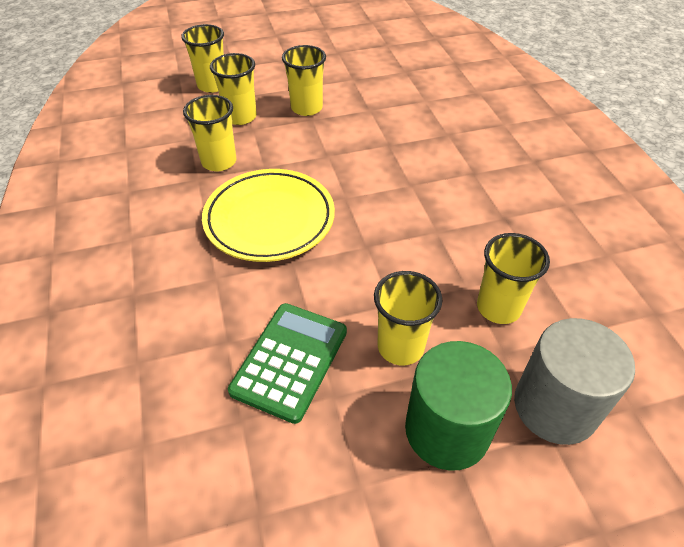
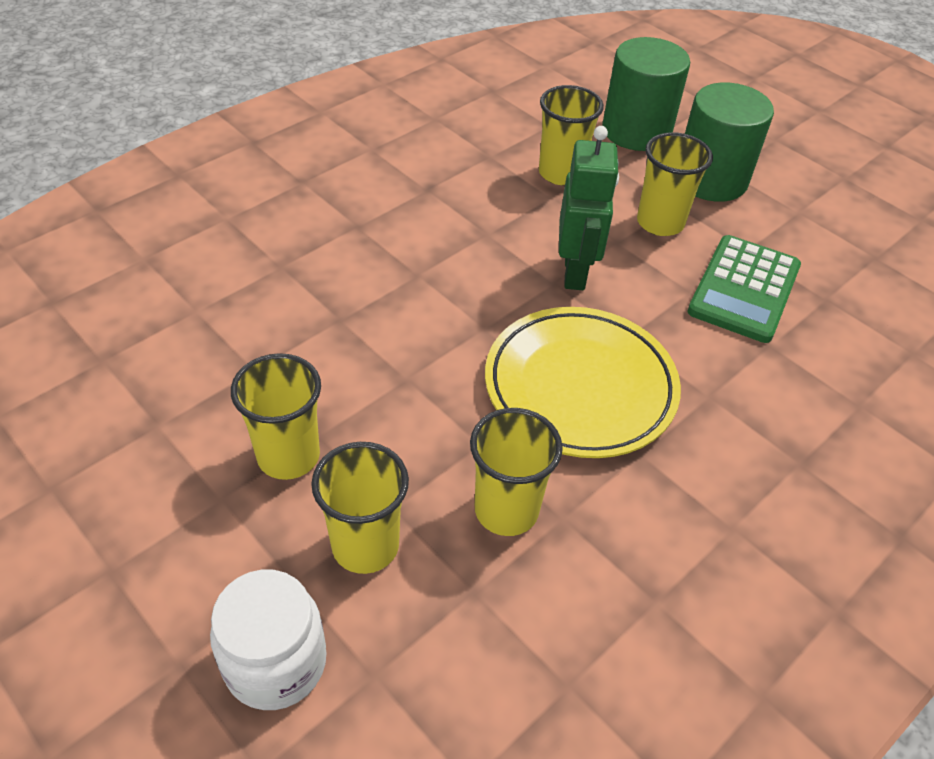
camera: 120 degrees left, 0 degrees up
(212, 85) = (276, 663): yellow cup -> white jar
(290, 361) = (744, 289): green calculator -> green calculator turned 60 degrees counterclockwise
(370, 262) = (575, 272): none -> green robot
(555, 407) = (636, 131): grey cylinder -> green cylinder

